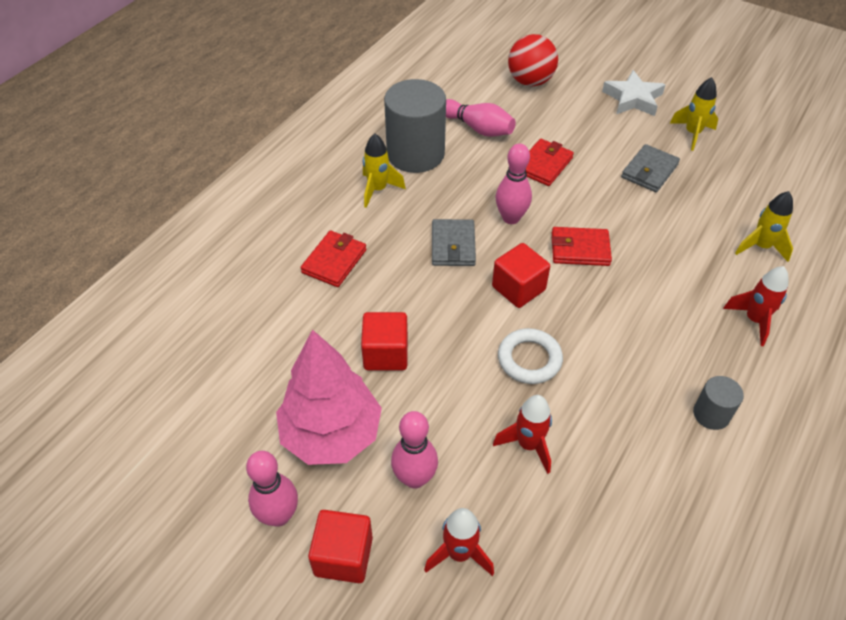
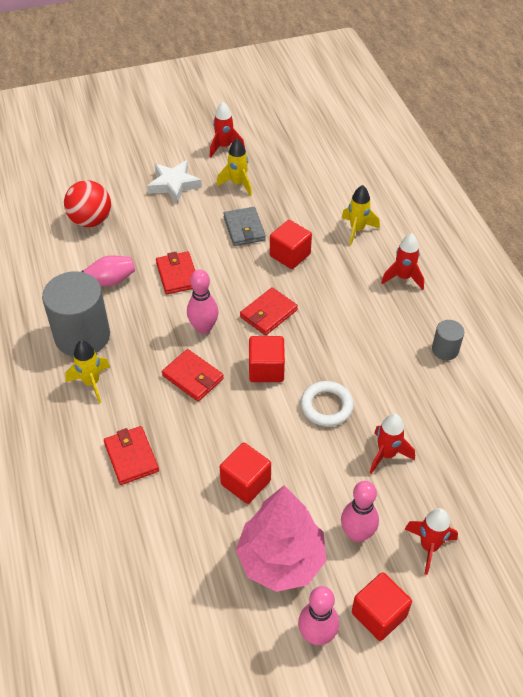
camera: 50 degrees left, 0 degrees up
(453, 245) = (193, 377): grey wallet -> red wallet
(663, 220) = (290, 255): none -> red cube
(719, 99) = (224, 147): none -> red rocket

